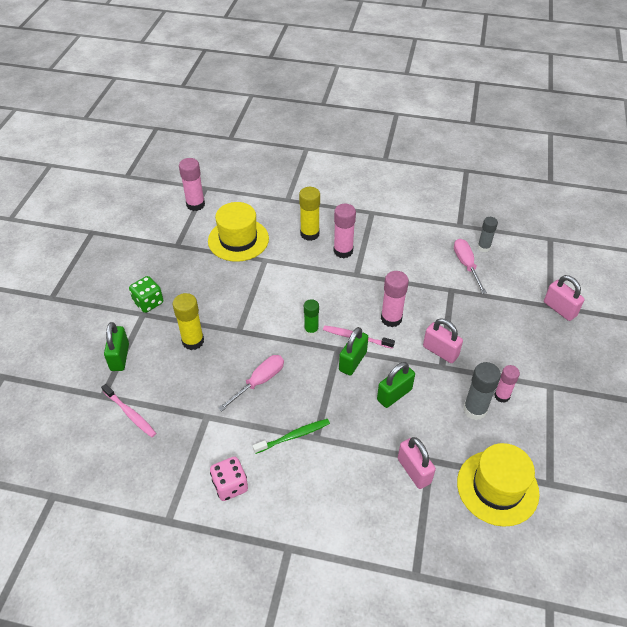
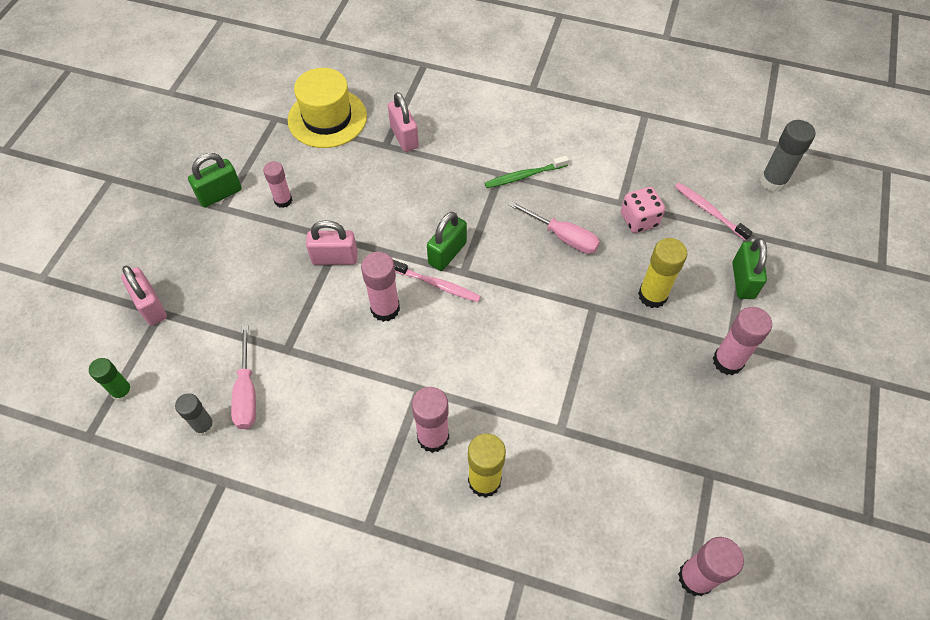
camera: 175 degrees left, 10 degrees up
(148, 302) = (727, 361): green dice -> pink glue stick
(230, 485) = (588, 137): pink dice -> pink dice (639, 220)
(238, 240) = (606, 477): yellow hat -> none
(259, 381) = (563, 237): pink screwdriver -> pink screwdriver turned 105 degrees counterclockwise
(311, 330) = (495, 299): green glue stick -> green glue stick (123, 392)
(394, 394) = (405, 211): green padlock -> green padlock (220, 194)
(440, 351) = (335, 258): pink padlock -> pink padlock turned 45 degrees counterclockwise
(475, 410) = (320, 188): grey glue stick -> grey glue stick (773, 181)

